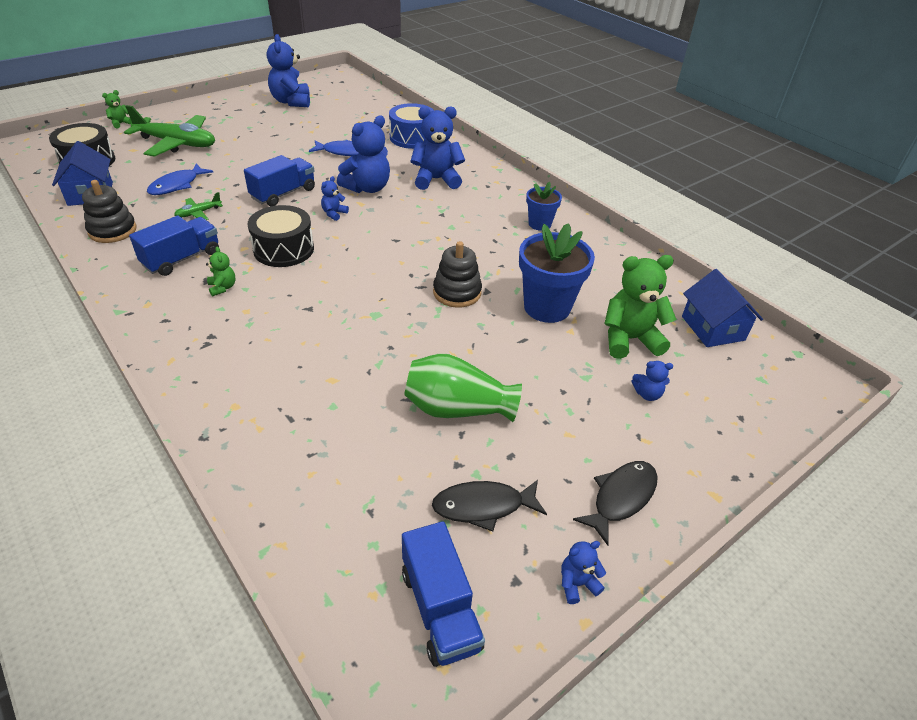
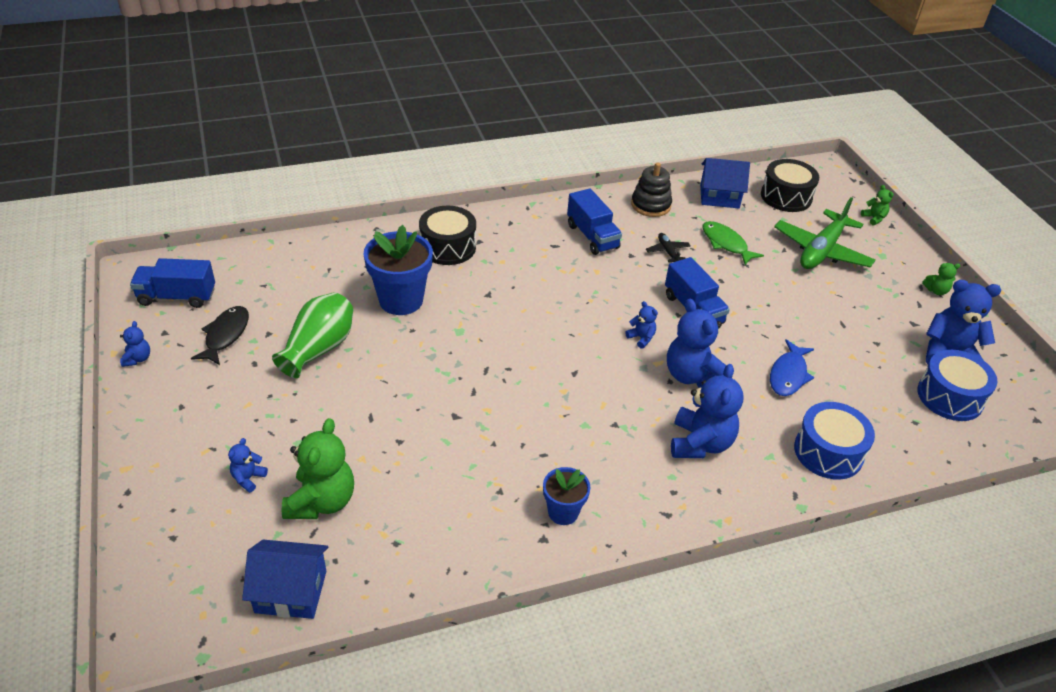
camera: 110 degrees right, 0 degrees up
(177, 185) = (726, 244): blue fish -> green fish
(198, 213) = (667, 252): green plane -> black plane
(222, 288) = (540, 253): green teddy bear -> green teddy bear (936, 291)
(283, 249) = (585, 294): black drum -> black drum (448, 247)
(335, 102) = (950, 397): none -> blue drum
(457, 292) = (464, 393): black stacking toy -> none
(547, 307) = (406, 454): blue flower pot -> blue flower pot (401, 300)
(621, 498) = (172, 409): black fish -> none

